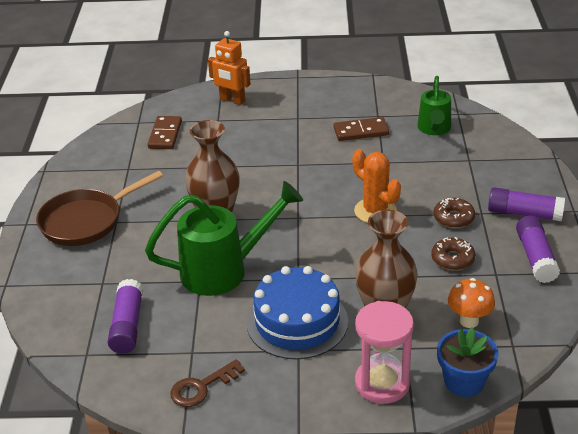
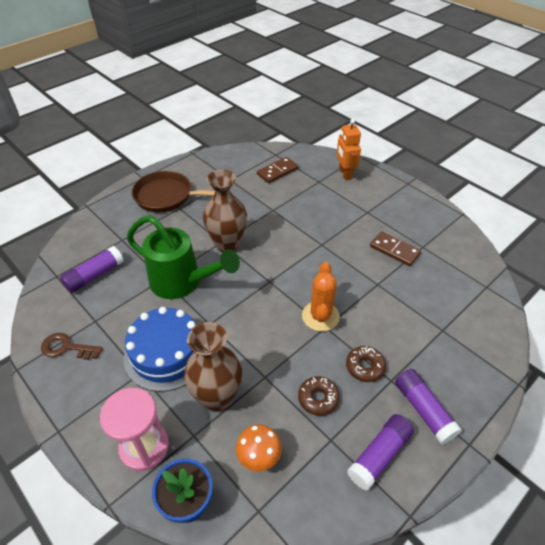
camera: 45 degrees right, 10 degrees up
(434, 129) = (449, 286): green watering can -> none

